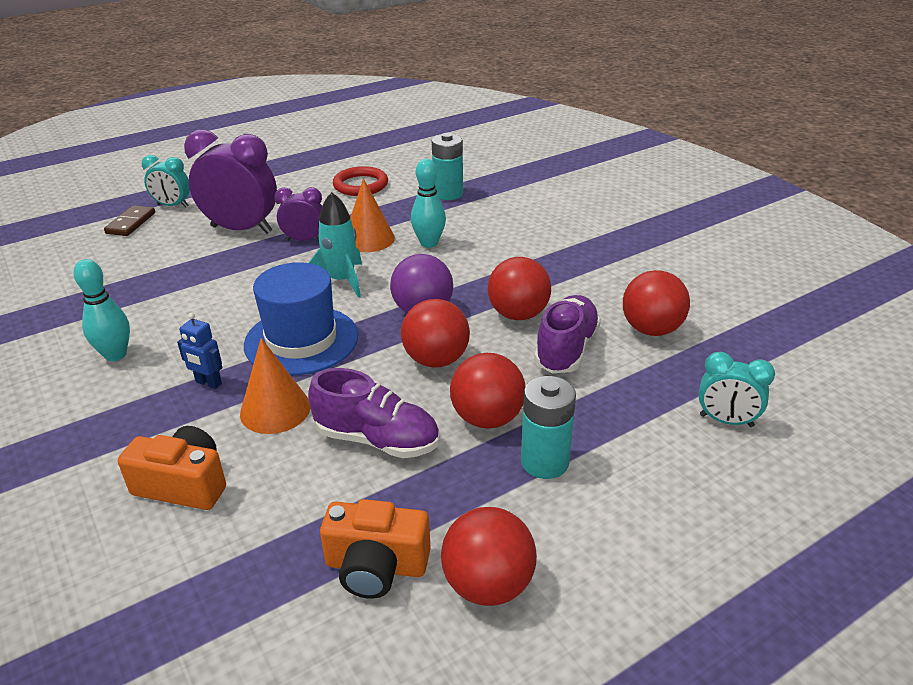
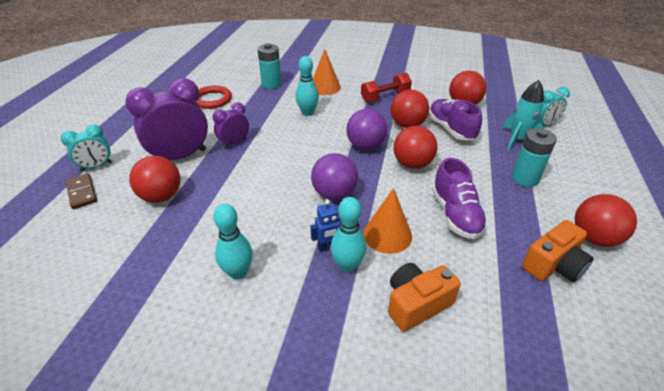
camera: 45 degrees left, 5 degrees up
(194, 410) = (347, 265): none -> turquoise bowling pin
(301, 340) = (334, 194): blue hat -> purple ball
(342, 281) = (297, 153): turquoise rocket -> turquoise rocket (518, 139)
(369, 239) = (271, 125): orange cone -> orange cone (325, 87)
(377, 440) = (455, 214): purple shoe -> purple shoe turned 105 degrees clockwise
(487, 418) = (476, 175): red ball -> red ball (161, 196)
(557, 268) = (385, 97): none -> red dumbbell

